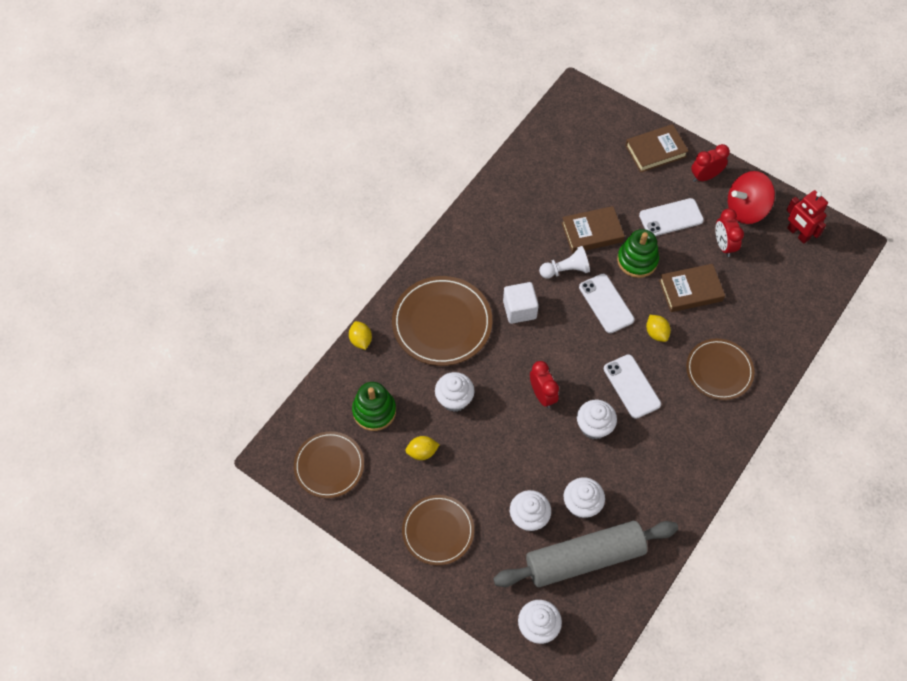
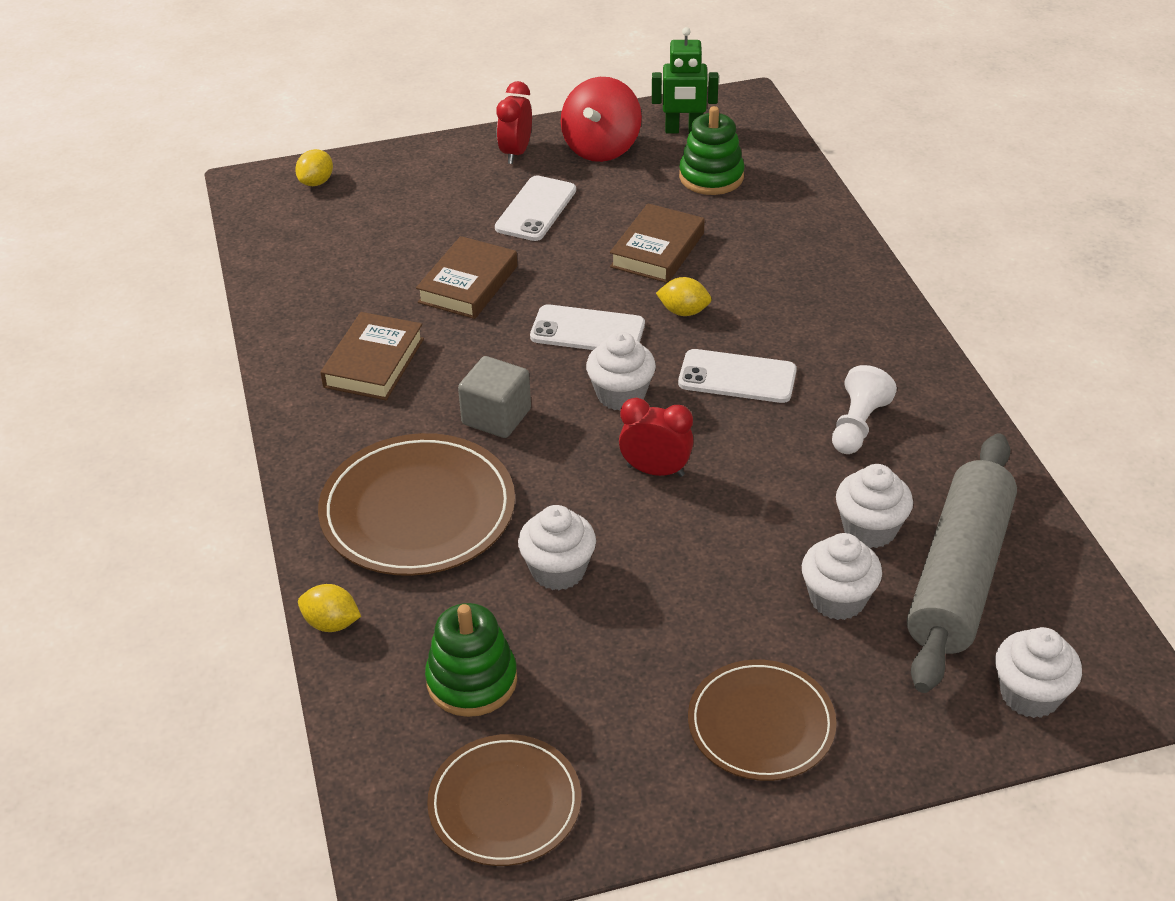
camera: 50 degrees left, 20 degrees down
(422, 452) = (606, 662): yellow lemon -> yellow lemon (316, 182)
(519, 309) = (496, 417): white cube -> grey cube
(565, 270) = (492, 338): white pawn -> white pawn (857, 425)
(594, 426) = (760, 447): white cupcake -> white cupcake (621, 395)
(637, 260) = (559, 269): green stacking toy -> green stacking toy (711, 177)
(655, 151) = (427, 170): brown book -> brown book (374, 363)
(719, 370) = (798, 289): brown plate -> none
(723, 245) = (627, 190): red clock -> none
(797, 234) = (683, 130): red robot -> green robot

